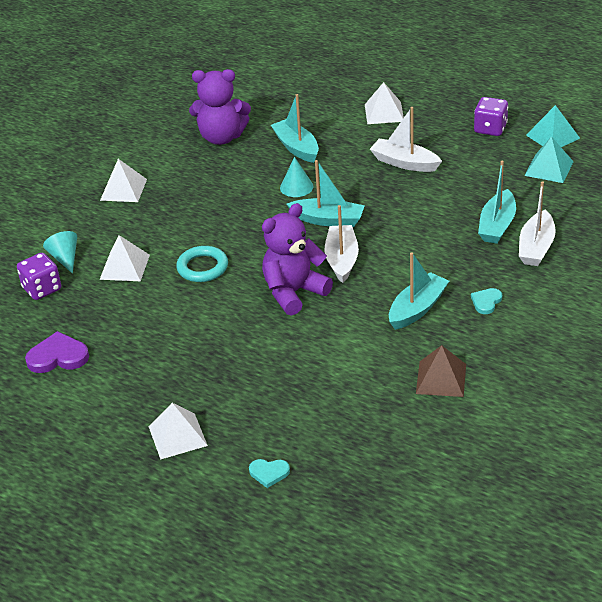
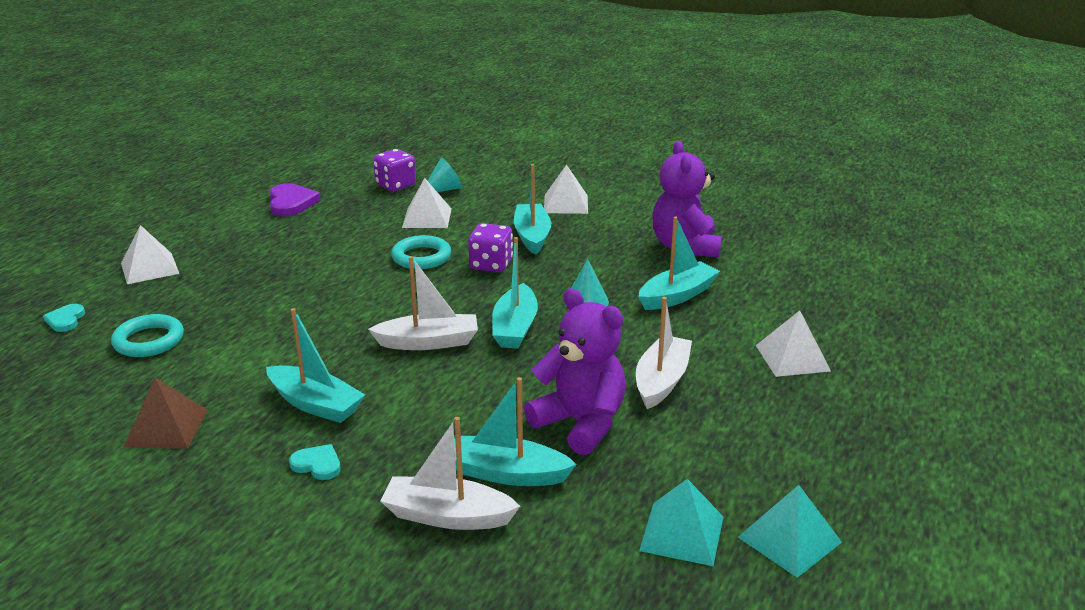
camera: 80 degrees right, 10 degrees down
(181, 209) = (532, 236): none -> turquoise boat
(294, 292) = (367, 314): purple teddy bear -> purple teddy bear (580, 423)
(315, 411) = (149, 341): none -> turquoise ring
(490, 129) = (786, 463): purple dice -> purple dice (491, 265)

